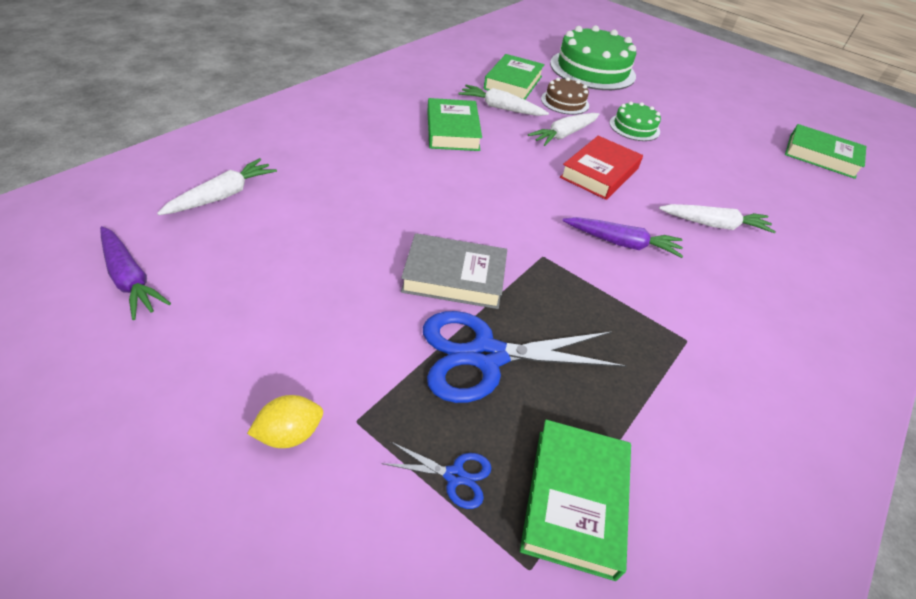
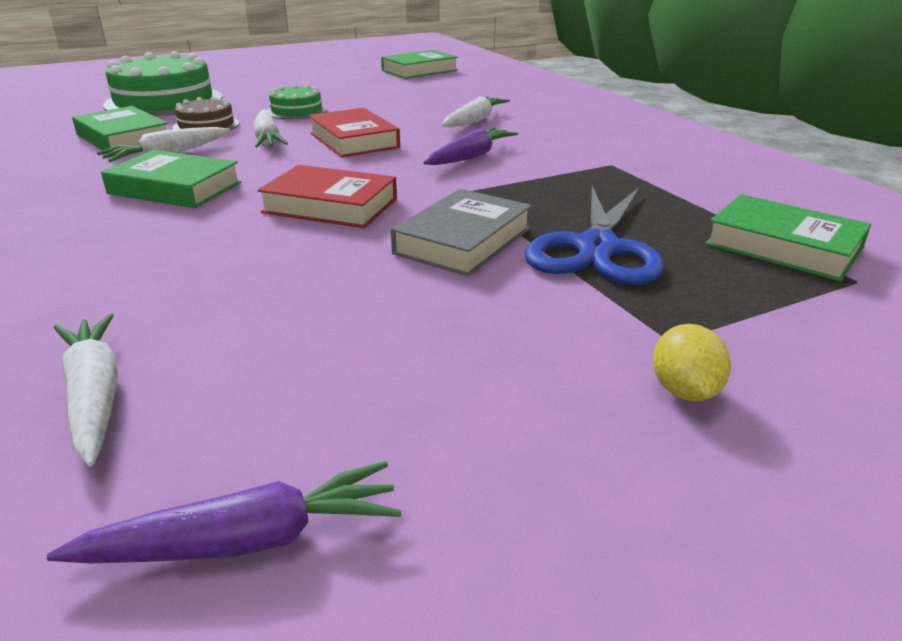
camera: 60 degrees left, 15 degrees down
(454, 476) = (754, 295): blue scissors -> none
(470, 199) = (330, 206): none -> red book

